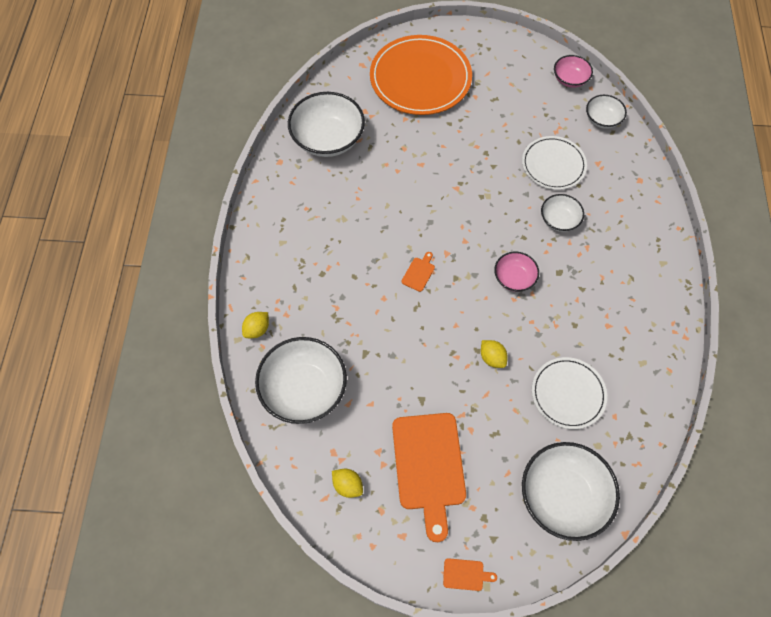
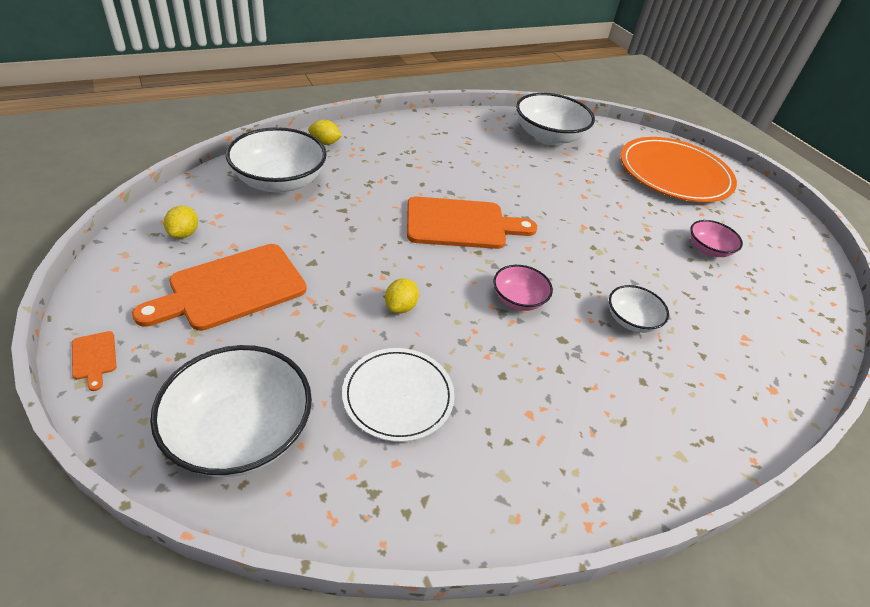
camera: 55 degrees right, 20 degrees down
(419, 273) = (461, 224): orange cutting board -> orange cutting board, size x2.50
(553, 165) = (695, 296): white plate -> none
(570, 79) = (818, 281): pink bowl -> pink bowl (708, 249)
(602, 119) = (807, 325): white bowl -> none

